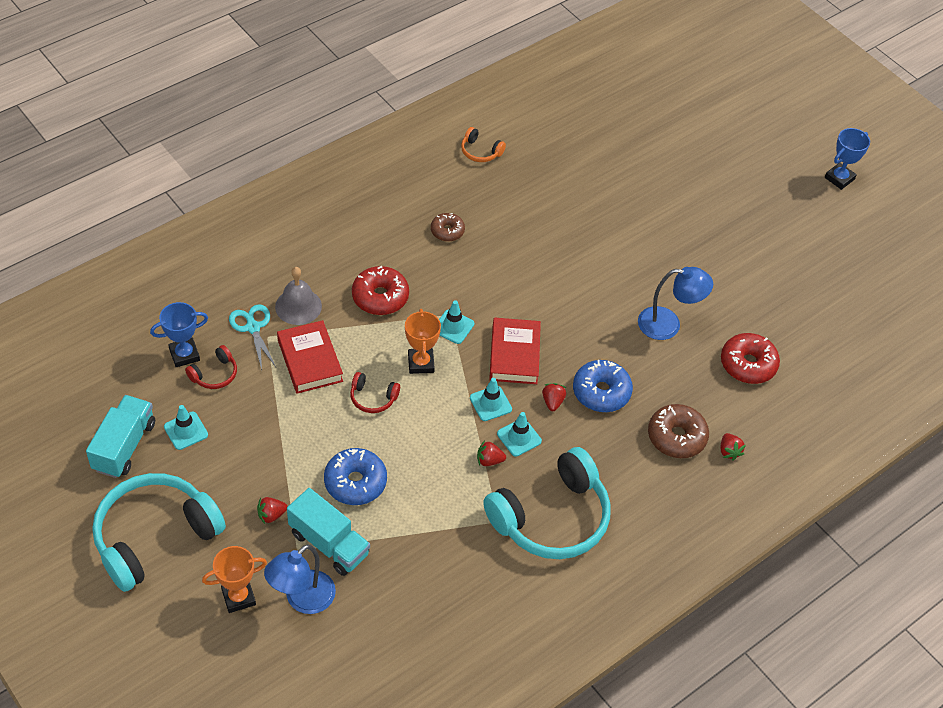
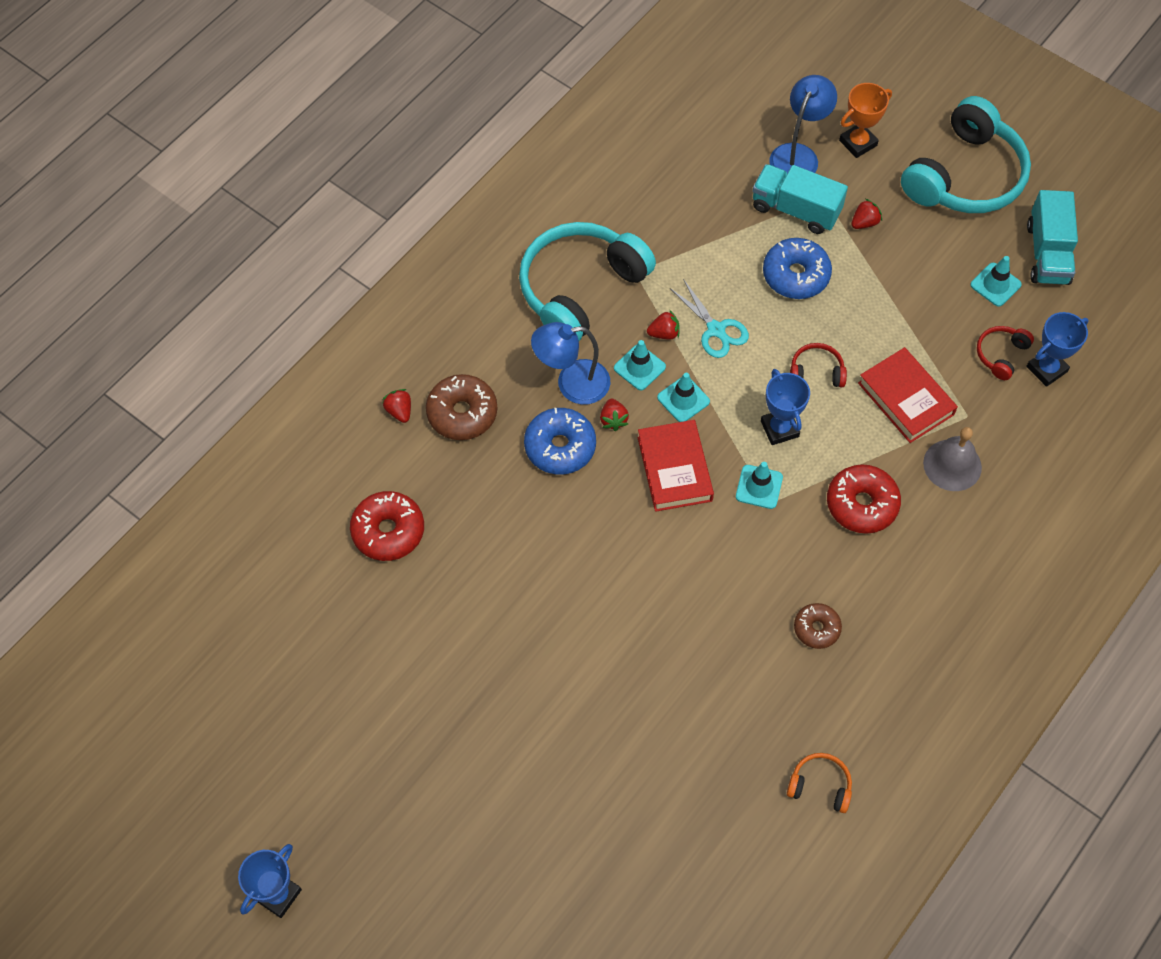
camera: 170 degrees right, 10 degrees up
(253, 327) = (989, 423): turquoise scissors -> turquoise scissors (716, 330)
(421, 363) = (779, 429): orange trophy -> blue trophy
(668, 324) = (496, 562): blue lamp -> blue lamp (572, 384)

